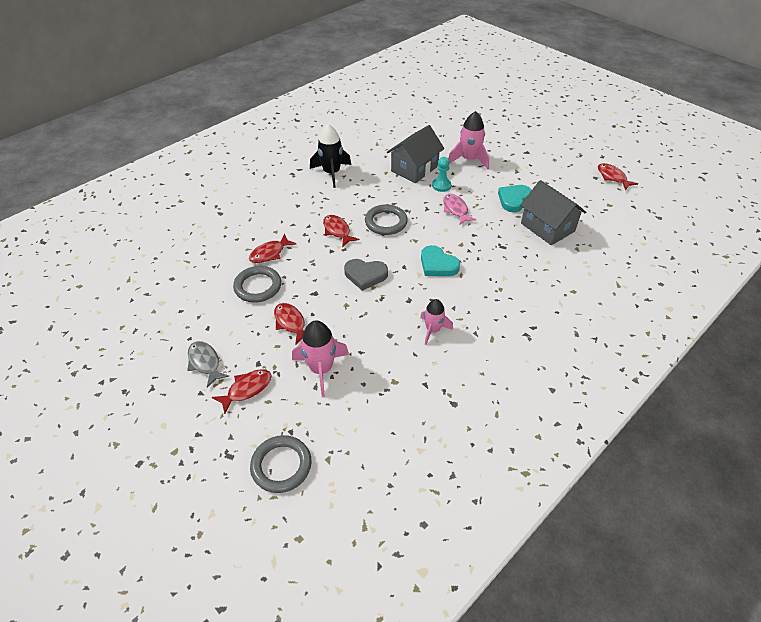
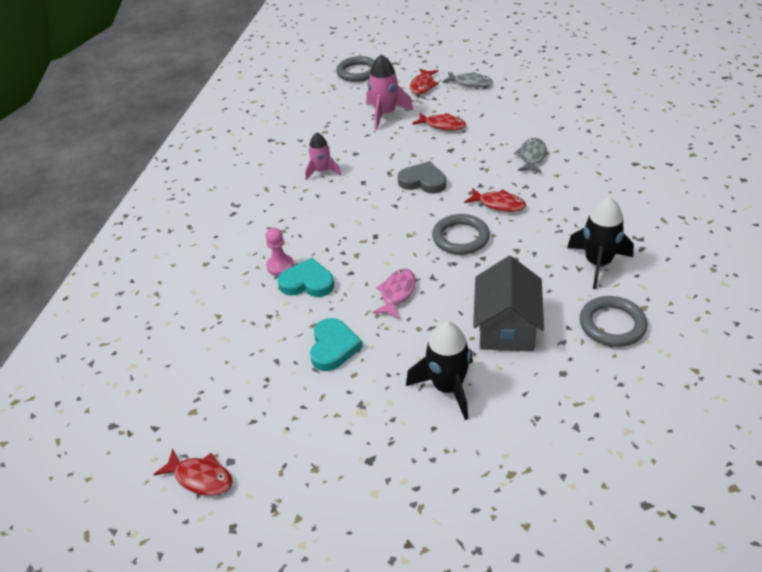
camera: 150 degrees right, 5 degrees down
(258, 286) = (503, 132): grey ring -> grey ring (612, 324)
(270, 253) = (532, 156): red fish -> grey fish
(365, 275) = (423, 181): grey heart -> grey heart turned 45 degrees clockwise
(438, 264) = (363, 222): turquoise heart -> turquoise heart (307, 282)
(441, 185) = (445, 319): turquoise pawn -> none
(455, 209) = (397, 293): pink fish -> pink fish turned 105 degrees counterclockwise
(469, 160) = (447, 387): pink rocket -> black rocket
(518, 261) = (280, 266): none -> pink pawn
(547, 227) = (267, 327): grey house -> none

